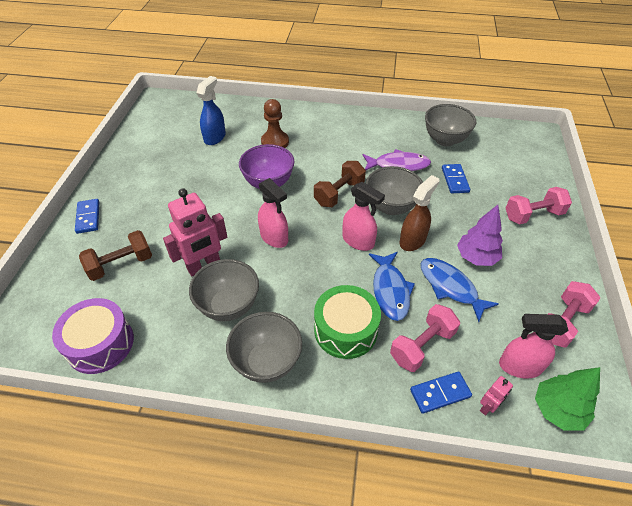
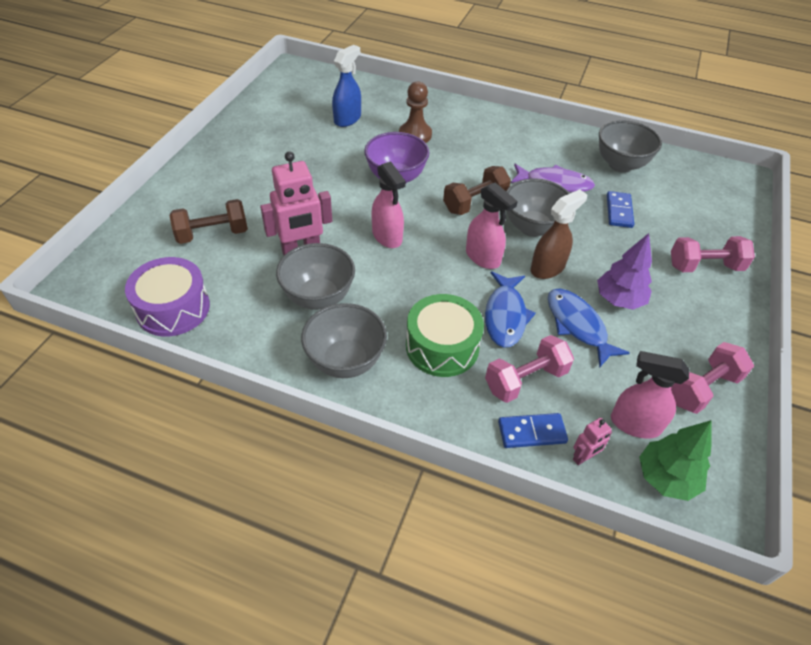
camera: 10 degrees right, 0 degrees up
(88, 217) = (189, 180): blue domino -> none

